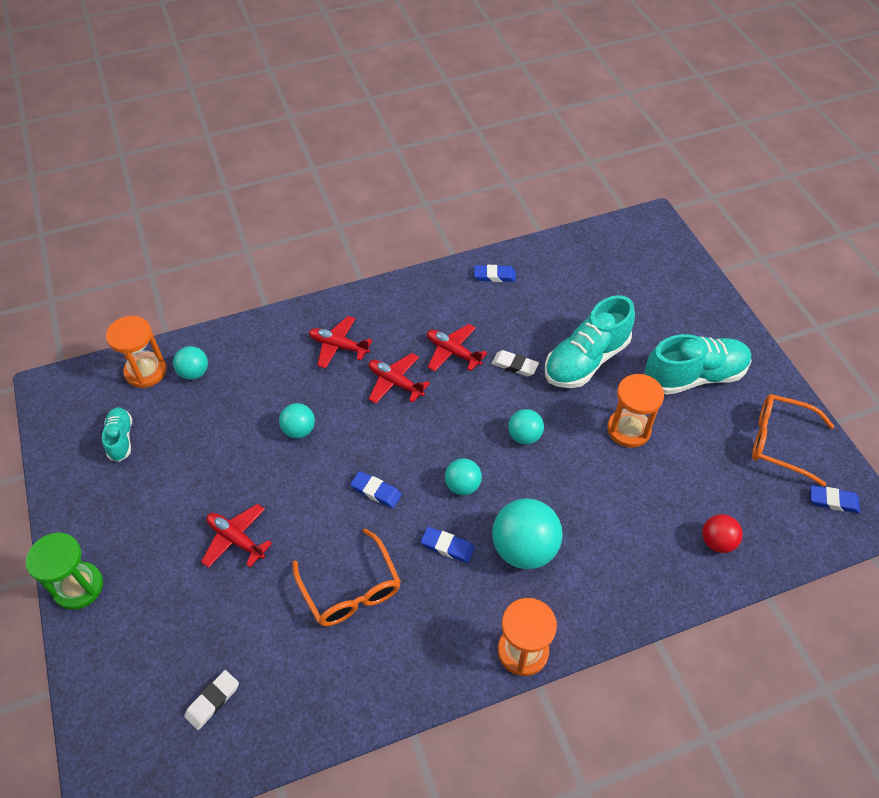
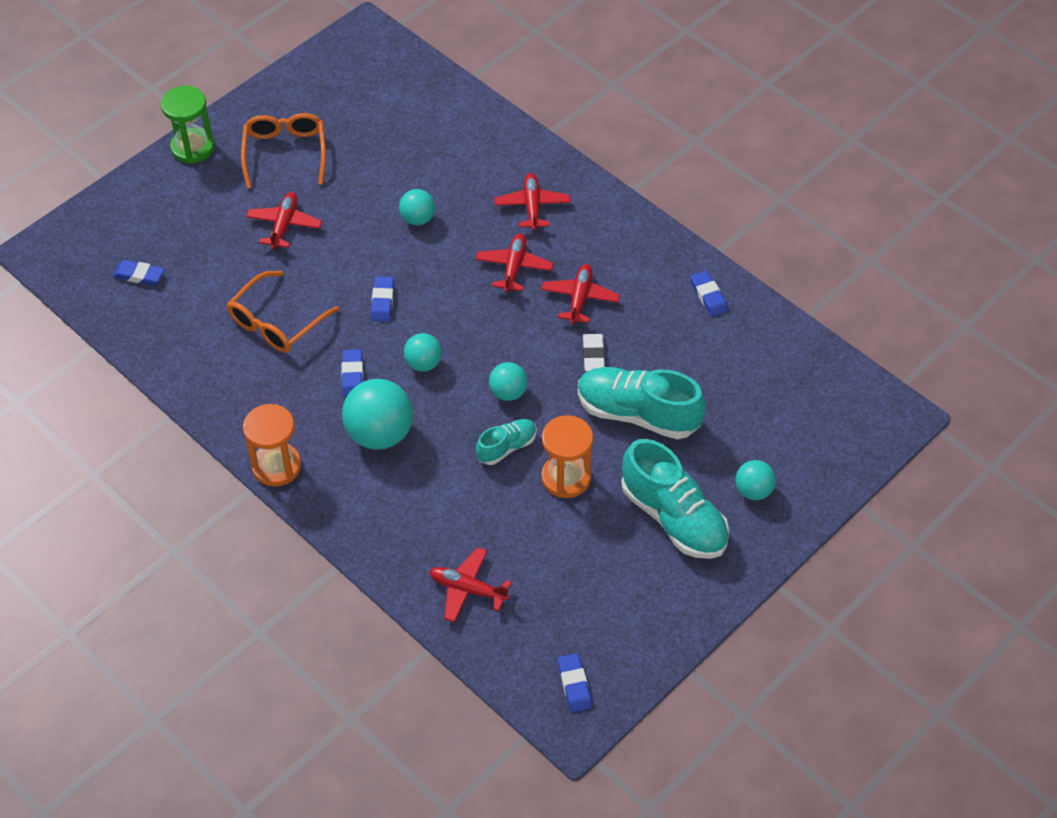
camera: 65 degrees right, 0 degrees up
(121, 439) = (340, 103): turquoise shoe -> turquoise shoe (506, 447)
(146, 371) = (420, 83): orange hourglass -> none
(194, 373) = (438, 117): turquoise ball -> turquoise ball (753, 491)
(212, 701) = (139, 275): white eraser -> blue eraser
(717, 542) = (468, 589): red ball -> red plane
(780, 442) = (627, 620): orange glasses -> orange glasses (285, 153)

